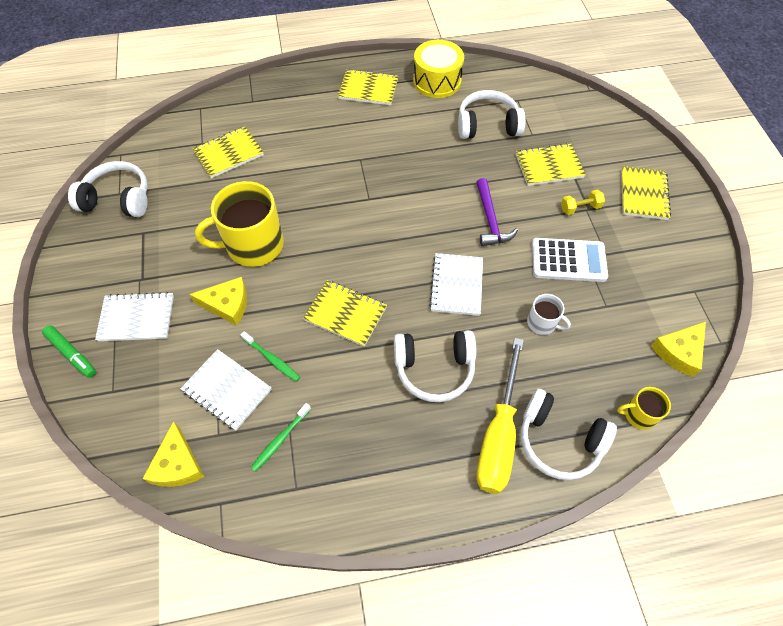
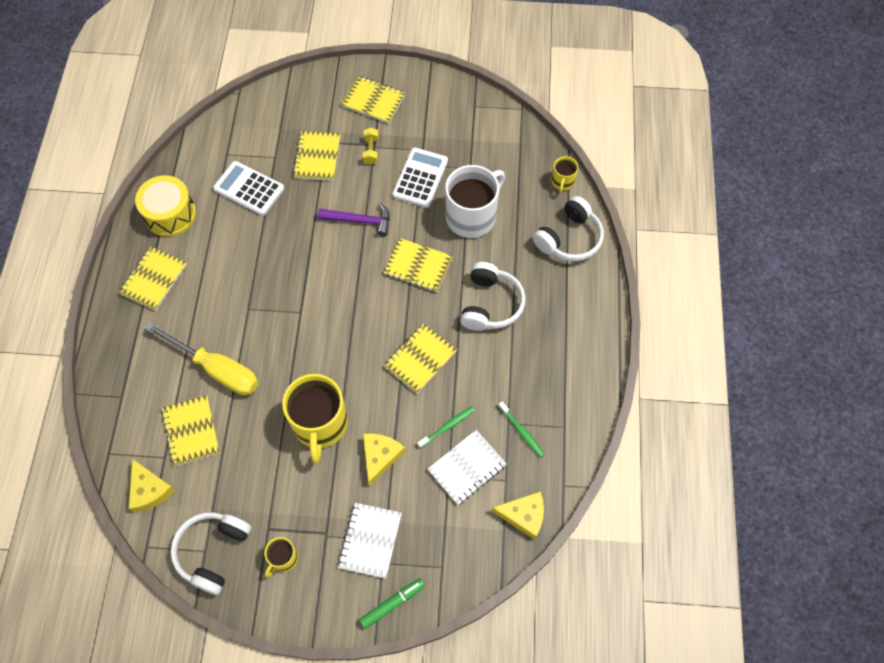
camera: 75 degrees left, 5 degrees up
(115, 252) = (283, 558): none -> yellow mug
(456, 285) = (418, 266): white notebook -> yellow notebook
(487, 125) = (249, 189): white headphones -> white calculator
(498, 435) = (556, 276): yellow screwdriver -> yellow screwdriver (216, 369)
(542, 323) = (472, 216): white mug -> white mug, size x2.09
(679, 352) = (521, 137): yellow cheese -> yellow cheese (149, 490)

